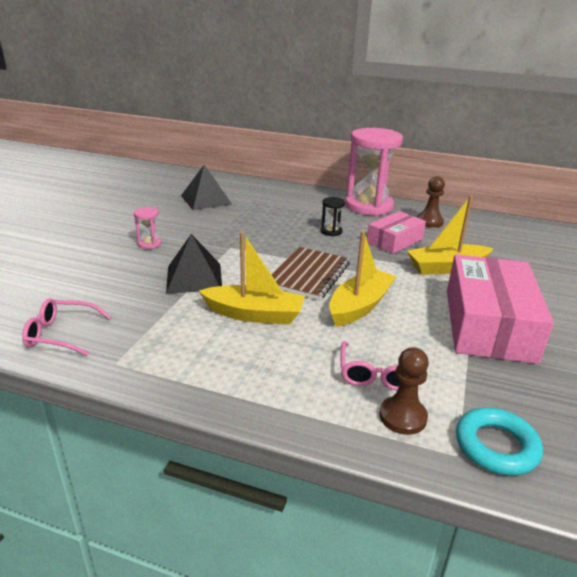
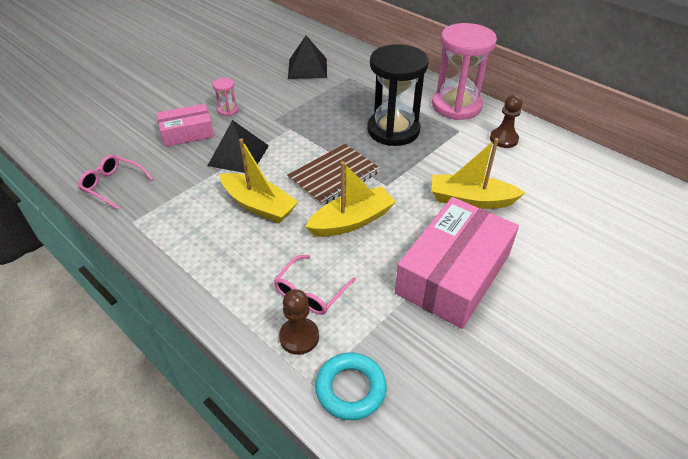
camera: 25 degrees right, 15 degrees up
(331, 231) = (393, 130): black hourglass -> black hourglass, size x2.44
(394, 241) = (446, 155): pink box -> pink box (187, 133)

